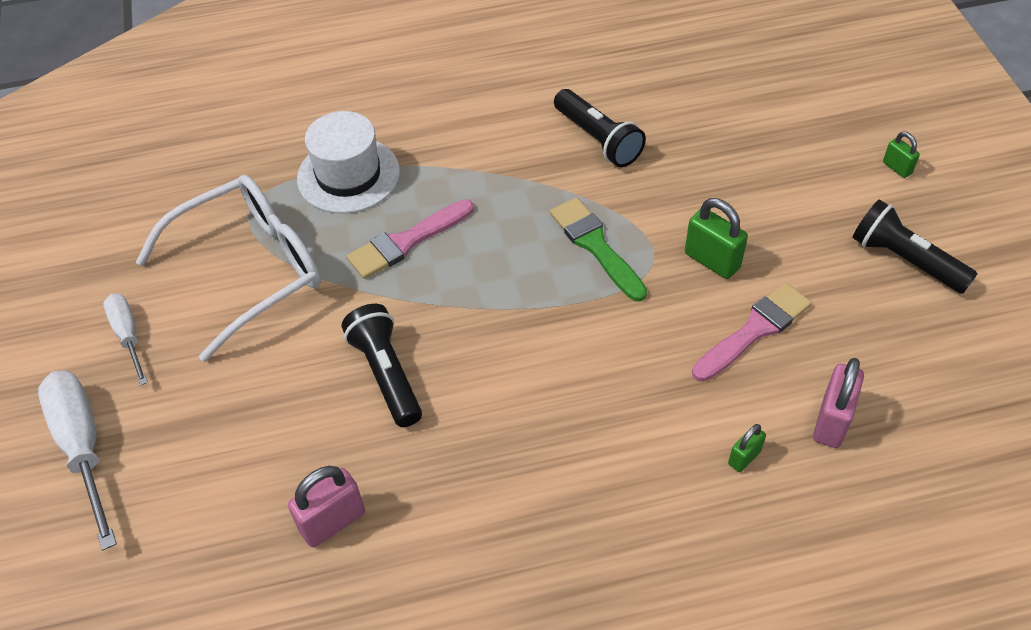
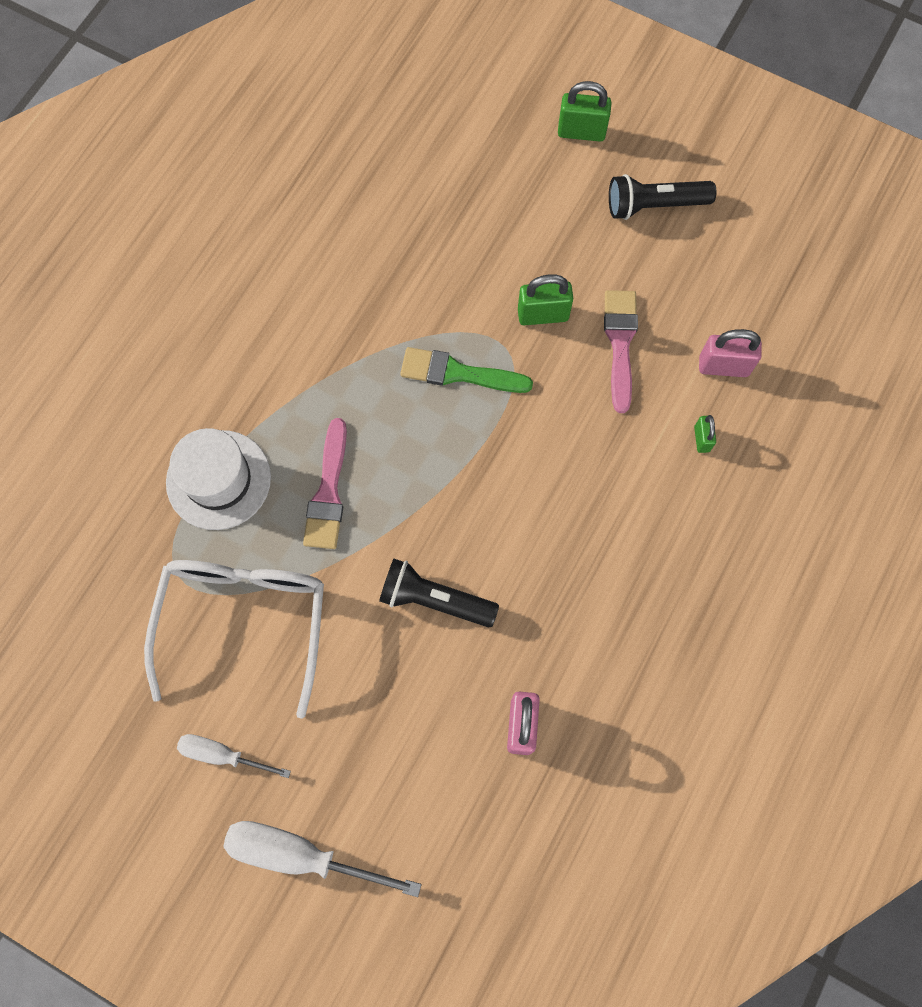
camera: 50 degrees left, 20 degrees up
(598, 139) = (364, 283): black flashlight -> none
(831, 421) = (723, 366): pink padlock -> pink padlock turned 60 degrees counterclockwise
(897, 168) = (581, 132): green padlock -> green padlock, size x1.74

